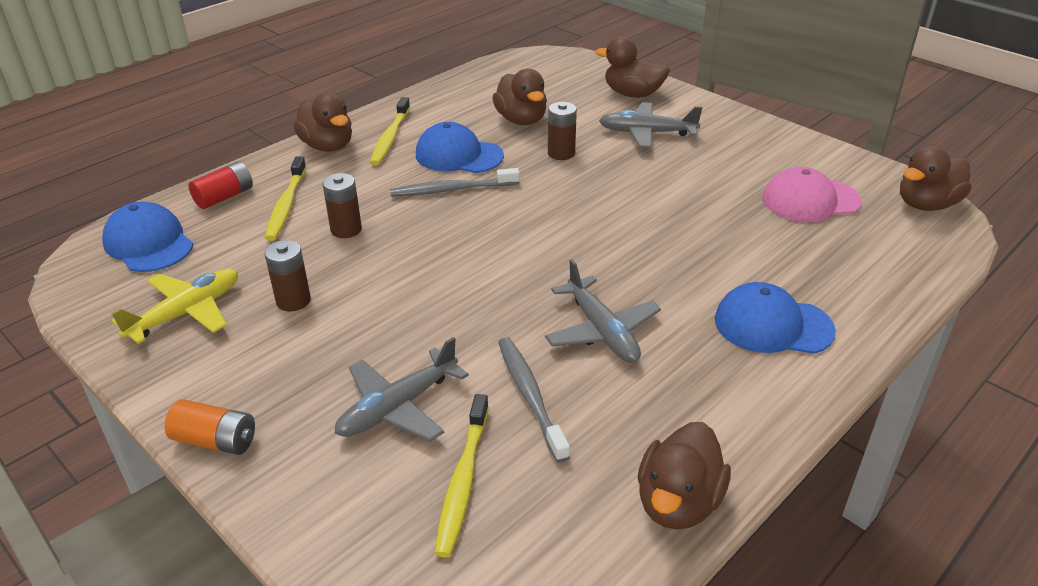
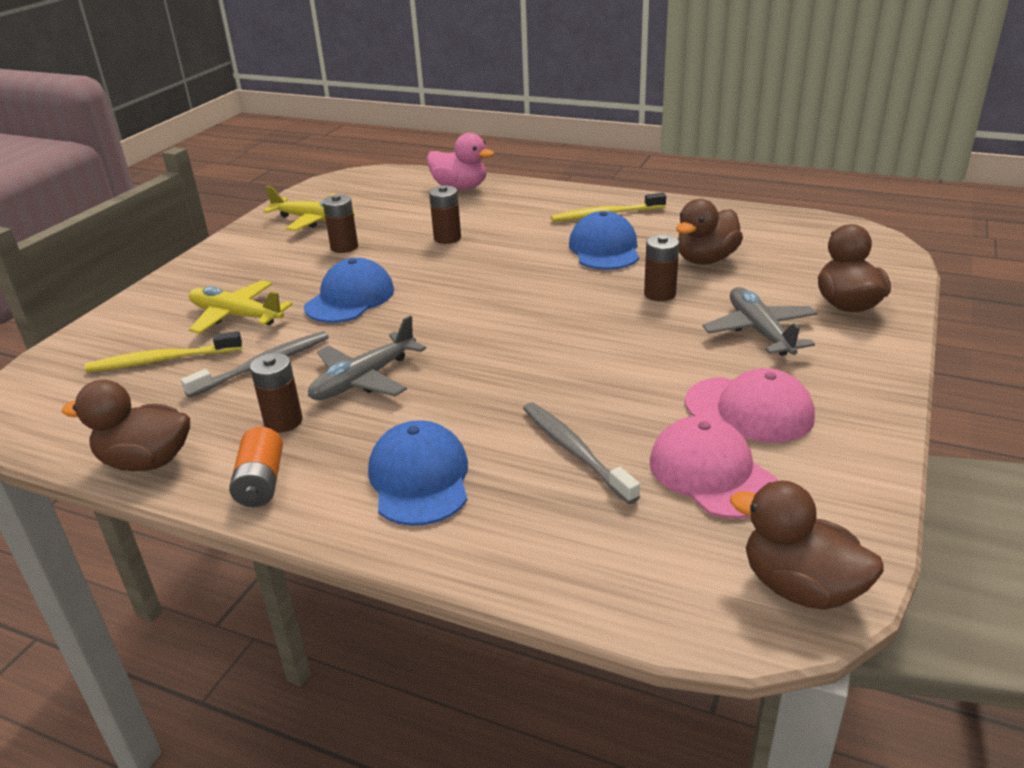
camera: 70 degrees right, 5 degrees down
(148, 243) = (386, 185): blue cap -> blue cap (350, 298)
(215, 440) = (190, 268): orange battery -> orange battery (261, 482)
(224, 197) = (460, 187): red battery -> pink duck
(286, 205) = (466, 209): yellow toothbrush -> none
(328, 146) = (566, 197): brown duck -> none
(398, 407) = (236, 316): grey plane -> yellow plane
(452, 190) = (542, 261): grey toothbrush -> grey toothbrush (575, 451)
(649, 393) = (283, 421): none -> brown battery
(744, 166) = (749, 410): none -> pink cap

